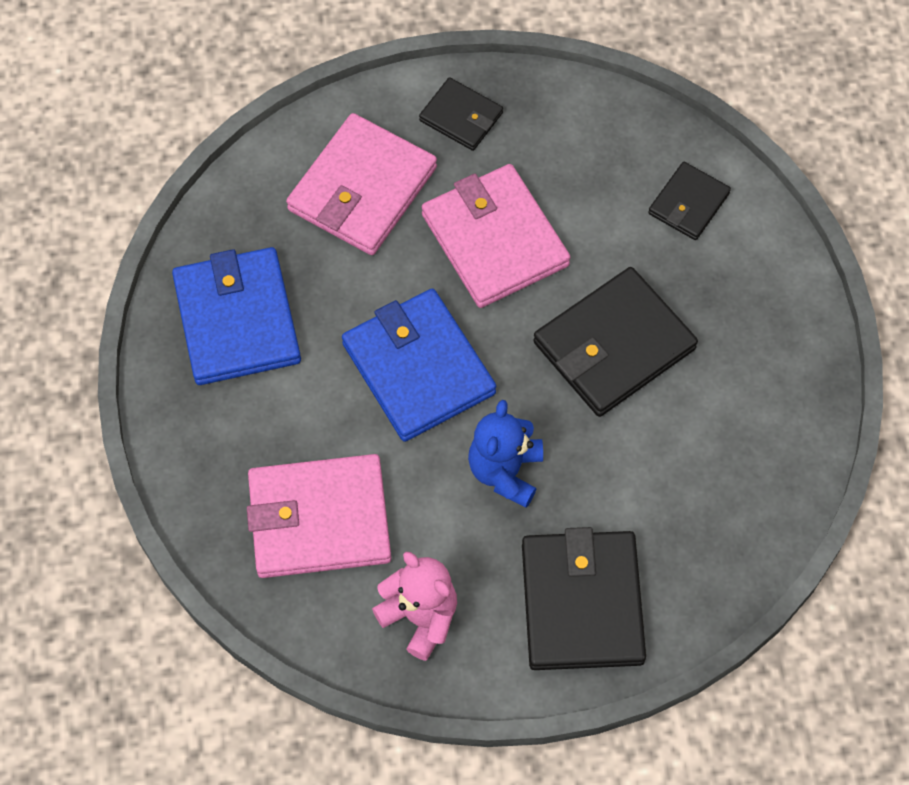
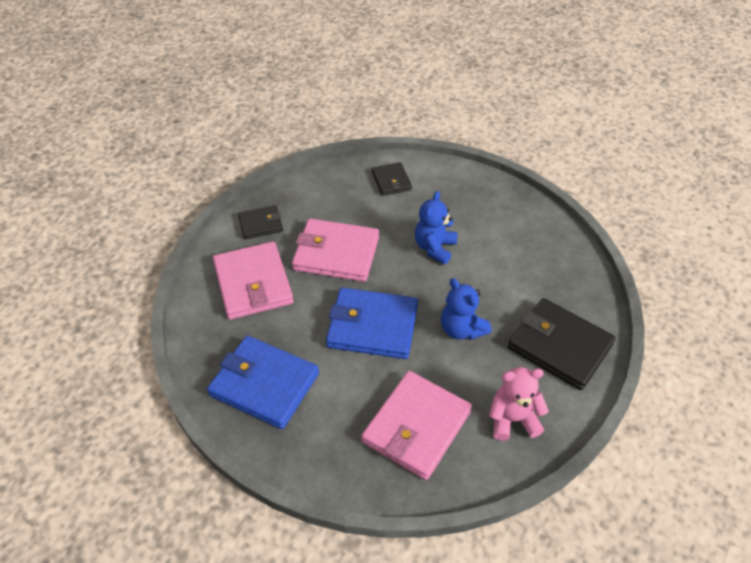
camera: 50 degrees left, 15 degrees down
(614, 346) = (434, 248): black wallet -> blue teddy bear

